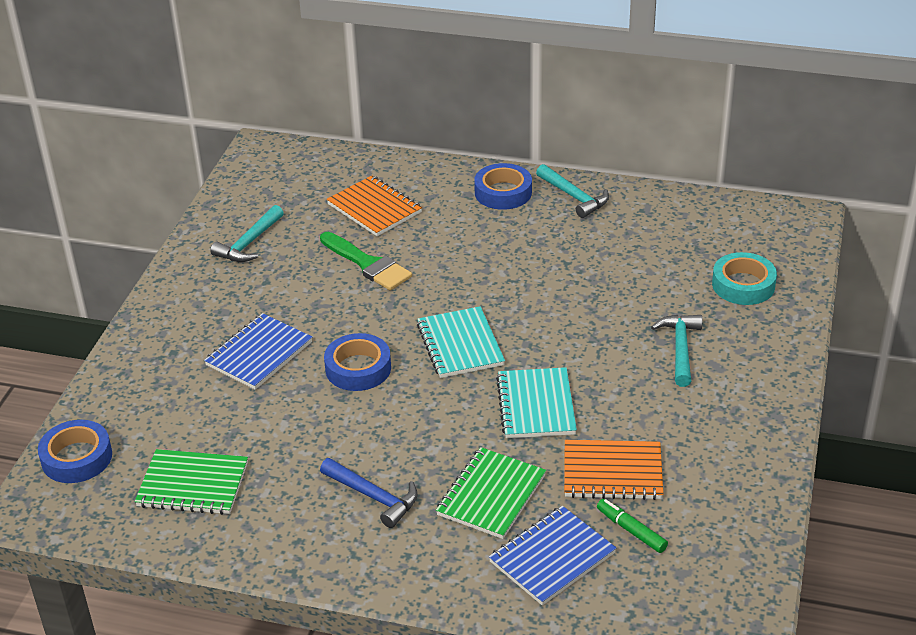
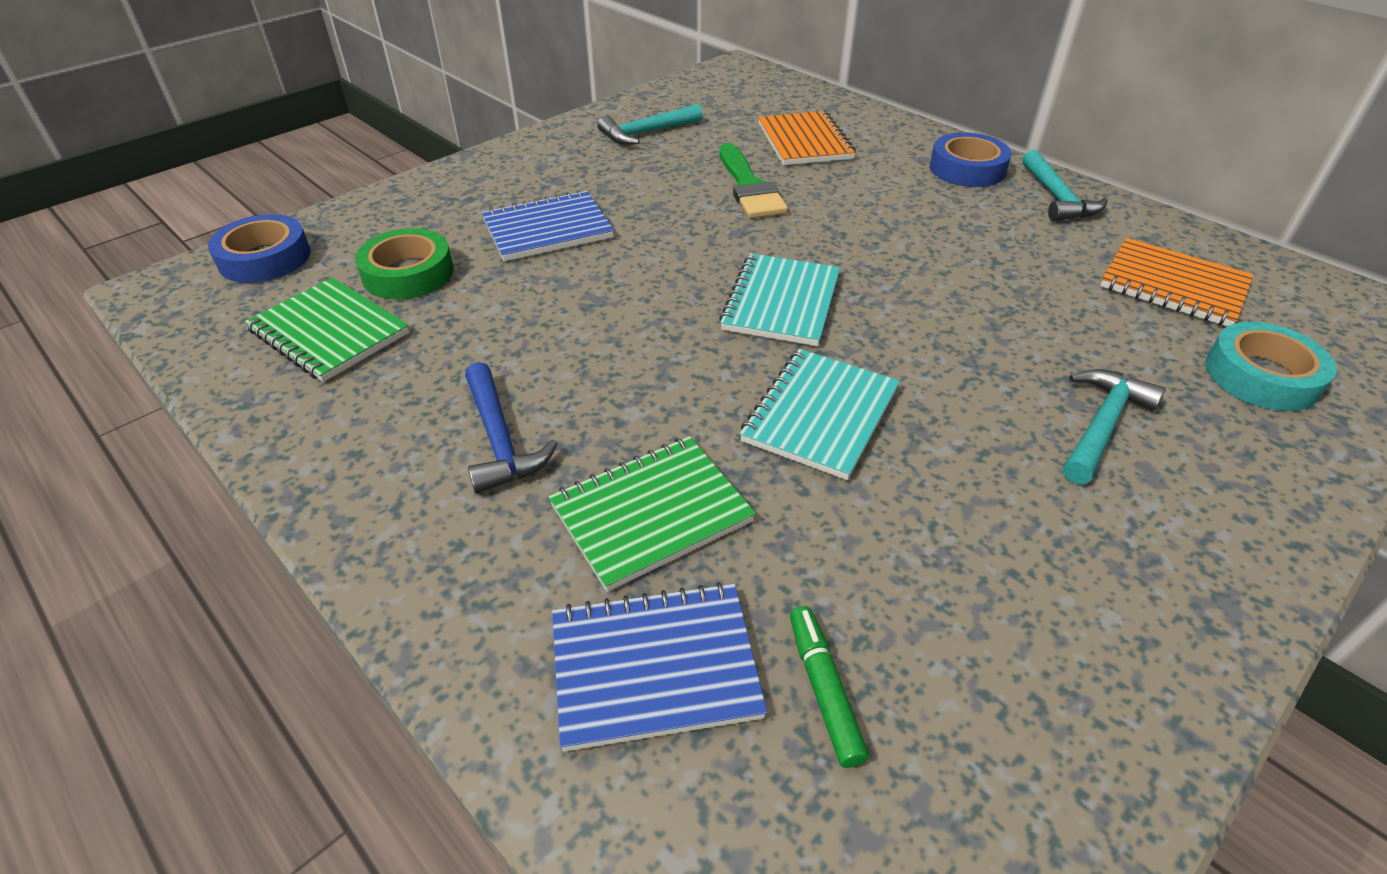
camera: 30 degrees right, 5 degrees up
(197, 425) = (408, 273): none -> green tape
(358, 368) = (636, 282): blue tape -> none
(612, 472) = (863, 568): orange notebook -> orange notebook (1173, 286)

